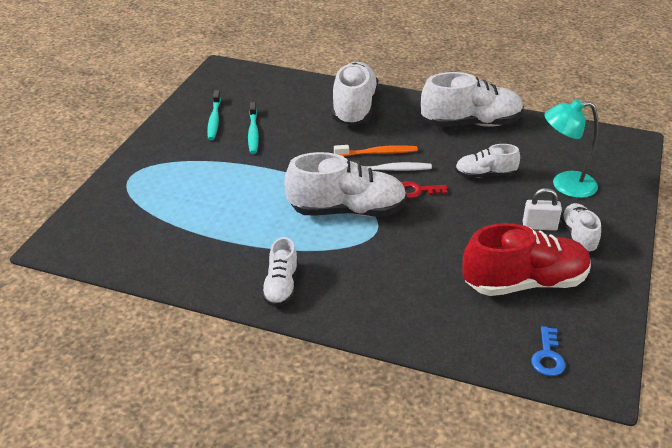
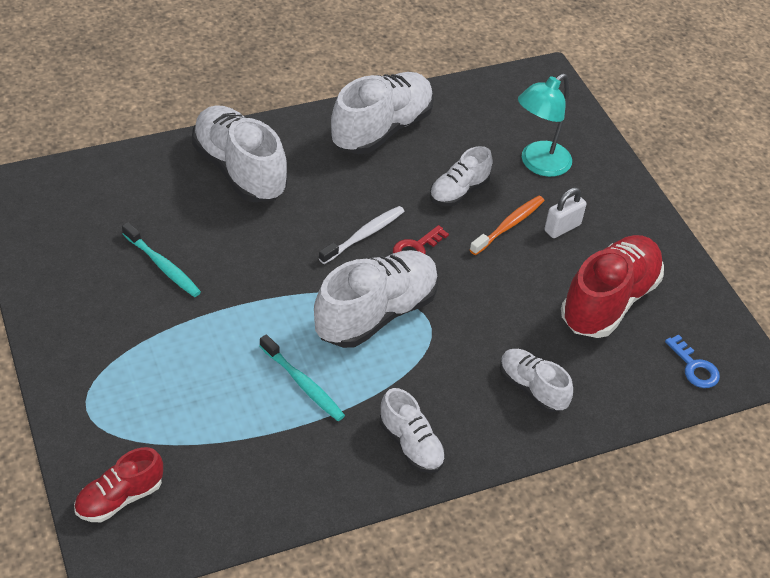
camera: 45 degrees left, 10 degrees up
(93, 222) = (120, 498): none -> red shoe
(214, 120) = (94, 272): turquoise toothbrush -> turquoise toothbrush (303, 384)
(377, 153) = (328, 220): orange toothbrush -> orange toothbrush (508, 225)
(578, 236) = (603, 220): white shoe -> white shoe (532, 388)

